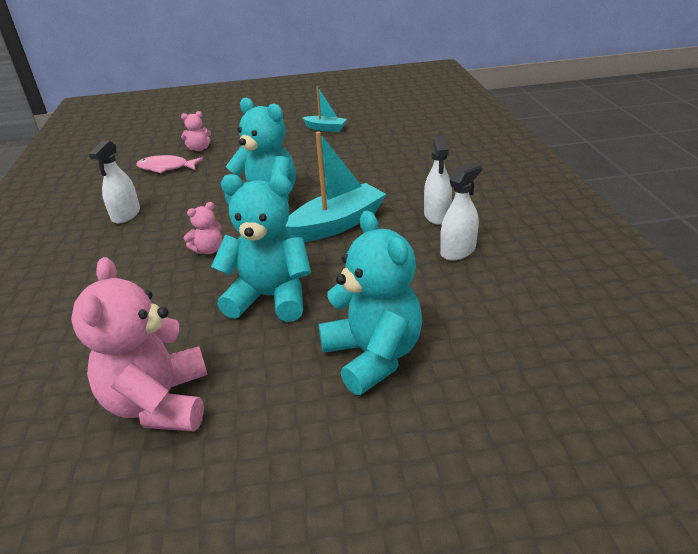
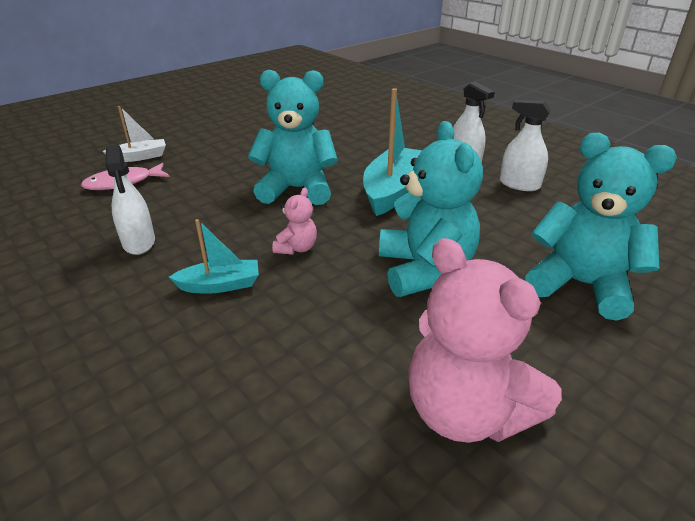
camera: 35 degrees left, 0 degrees up
(199, 149) = (139, 157): pink teddy bear -> white boat
(270, 297) = (425, 270): turquoise teddy bear -> turquoise teddy bear turned 105 degrees clockwise
(325, 128) = (260, 114): turquoise boat -> turquoise boat (220, 285)
(458, 251) = (519, 184): white spray bottle -> white spray bottle turned 75 degrees counterclockwise

